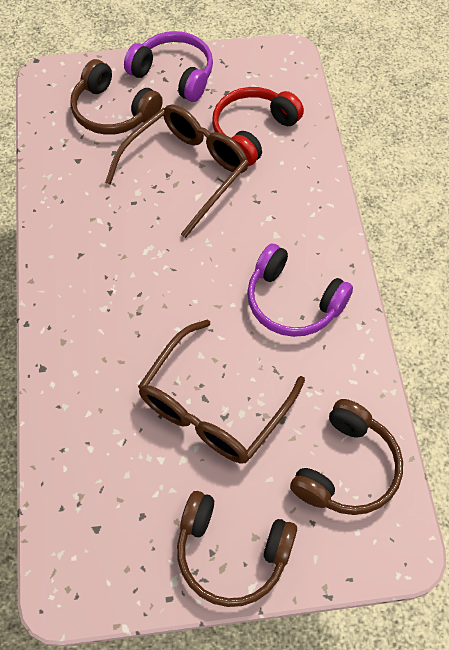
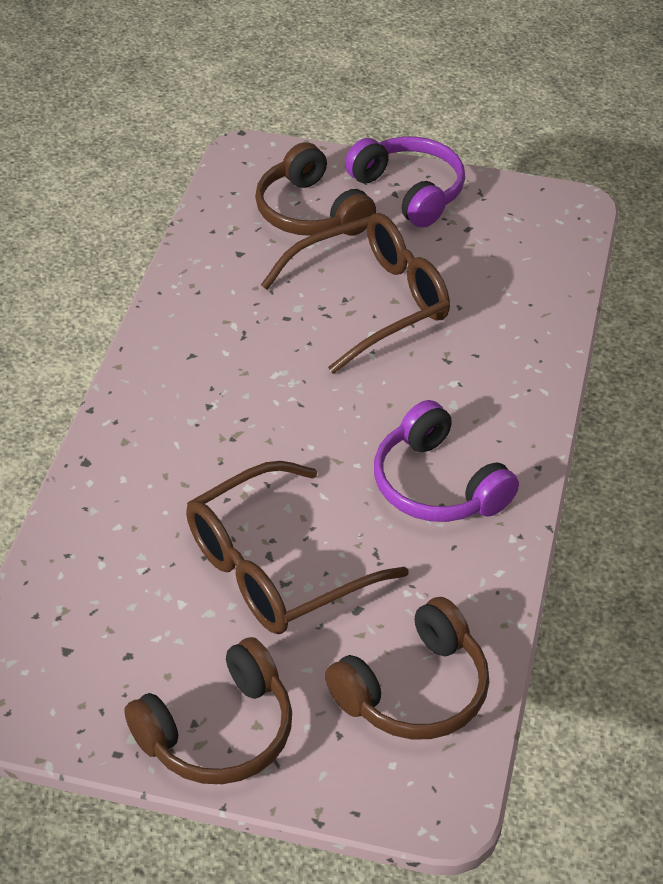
camera: 20 degrees right, 15 degrees down
(231, 553) = (218, 732): brown headphones -> brown headphones turned 75 degrees counterclockwise
(253, 132) = (481, 281): red headphones -> none

